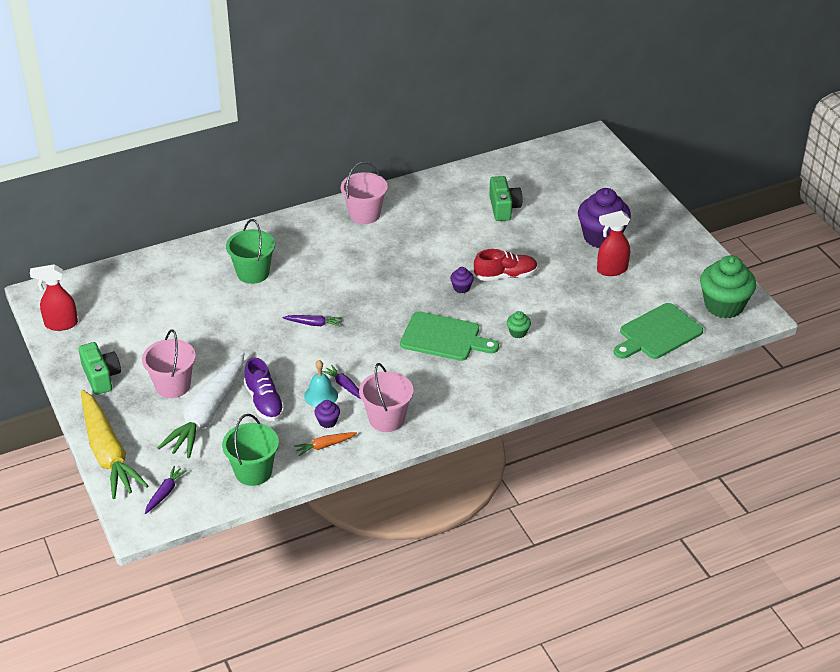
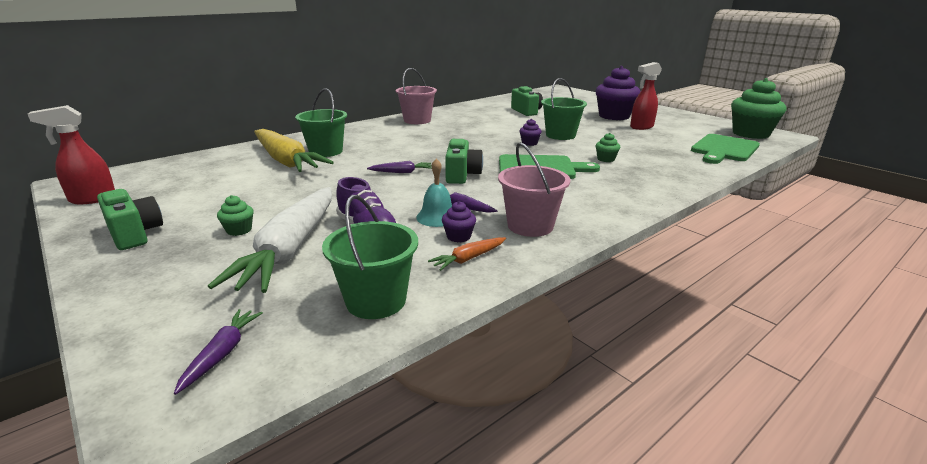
camera: 15 degrees left, 15 degrees down
(108, 452) = (121, 312): yellow carrot -> yellow carrot (286, 161)
(173, 385) = (239, 230): pink bucket -> green cupcake
(366, 337) = (461, 175): none -> green camera
(505, 276) = (560, 135): red shoe -> green bucket

